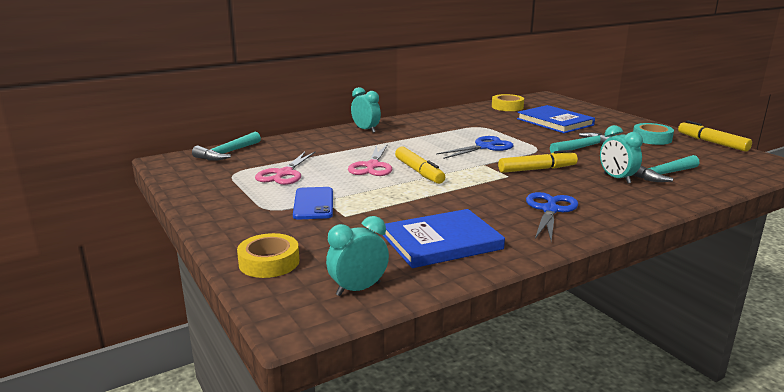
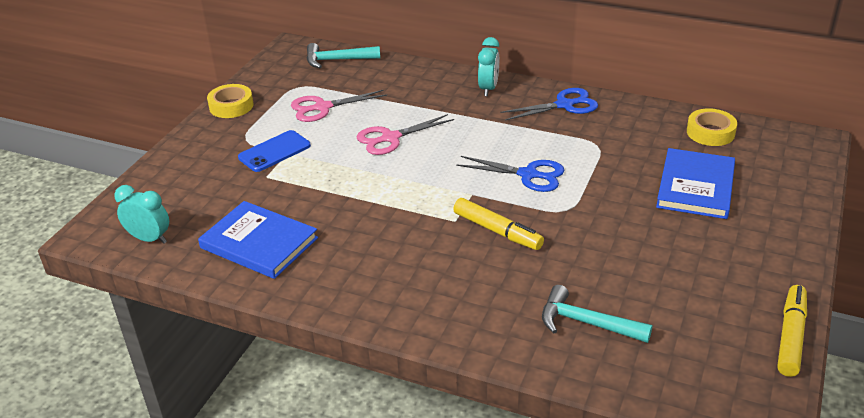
camera: 55 degrees right, 15 degrees up
(269, 262) = (158, 184): yellow tape -> yellow tape (231, 106)
(419, 172) = (405, 167): yellow marker -> none
(550, 210) = (388, 276): blue scissors -> blue scissors (564, 105)
(583, 148) = (616, 238): turquoise hammer -> none
(616, 178) = (532, 292): turquoise clock -> none
(651, 138) = (732, 280): turquoise tape -> none

